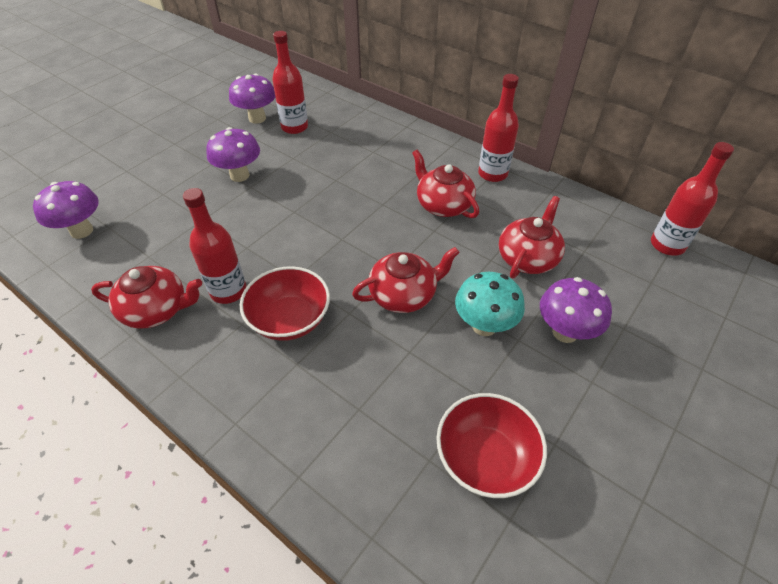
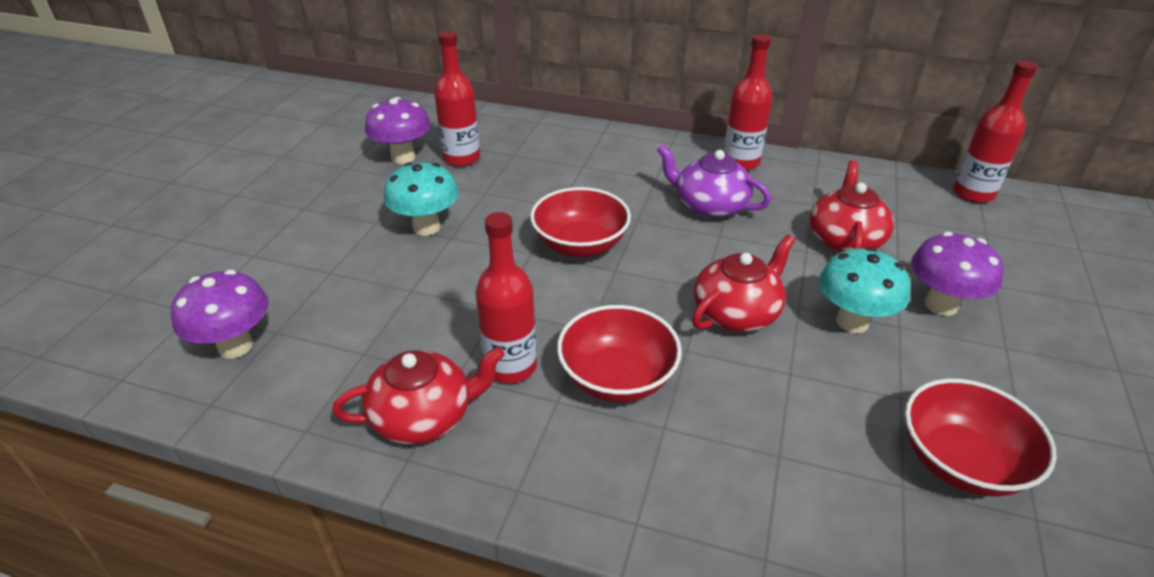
camera: 20 degrees left, 10 degrees down
(239, 175) = (426, 227): purple mushroom -> turquoise mushroom
(330, 213) = (580, 245): none -> red bowl
(443, 205) = (709, 206): red teapot -> purple teapot

